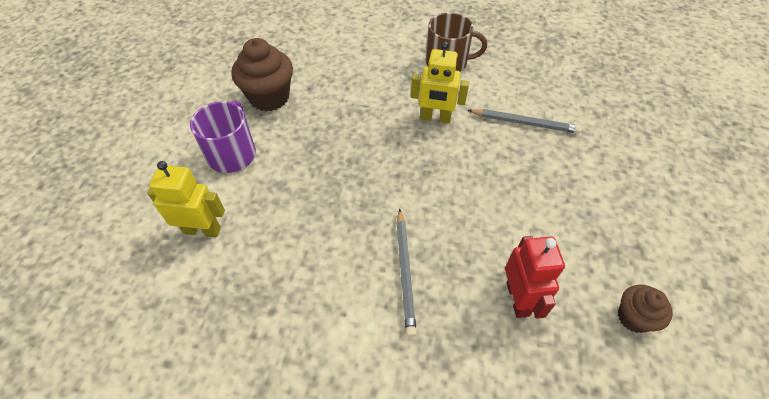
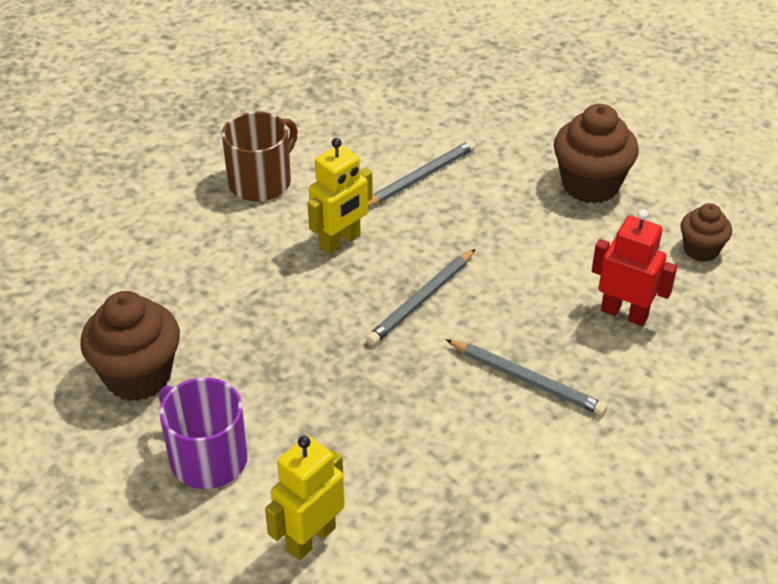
camera: 55 degrees left, 10 degrees down
(425, 179) = (421, 300): none -> grey pencil
(619, 211) = (590, 185): none -> brown cupcake

